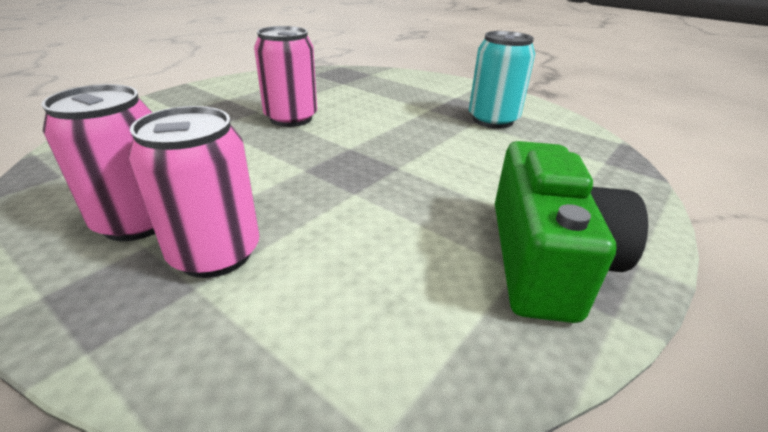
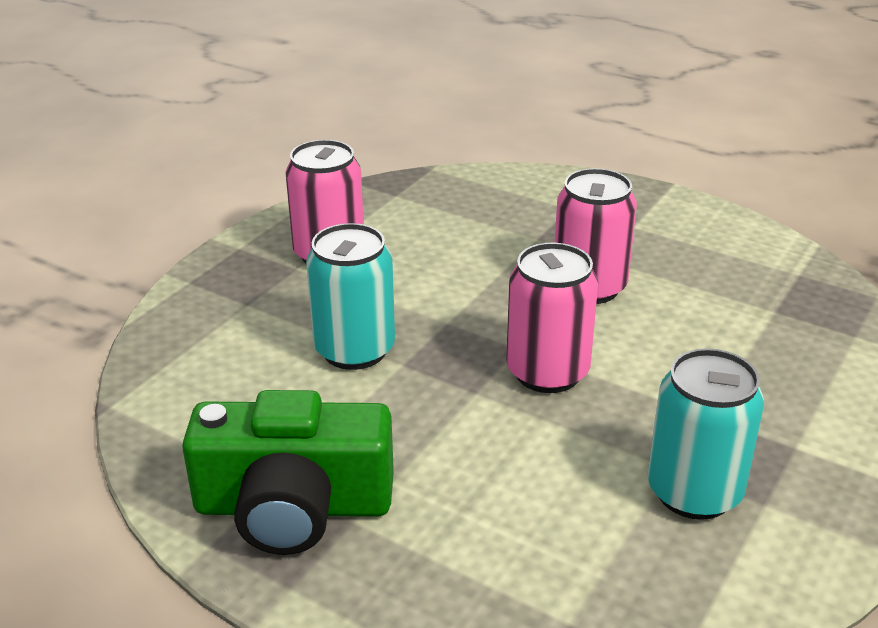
camera: 85 degrees right, 0 degrees up
(215, 253) = (288, 302): pink can -> pink can (547, 372)
(325, 215) = (354, 350): none -> turquoise can

